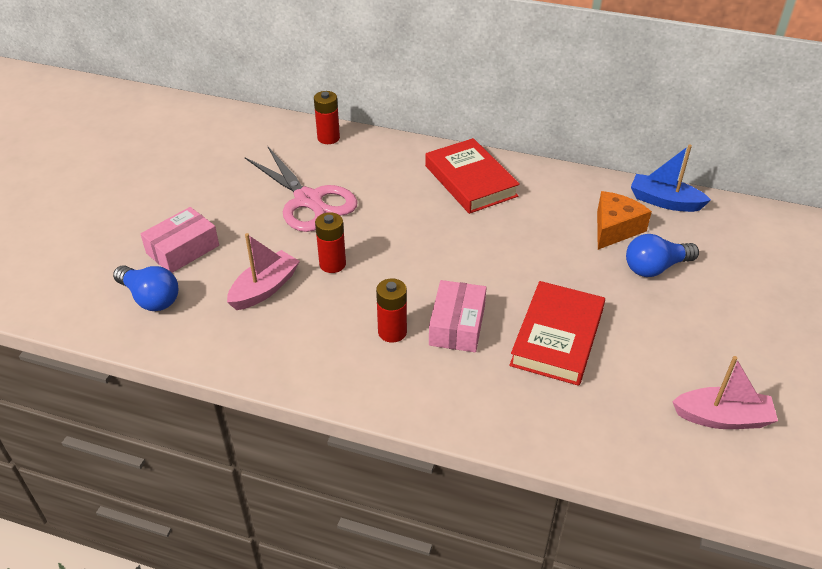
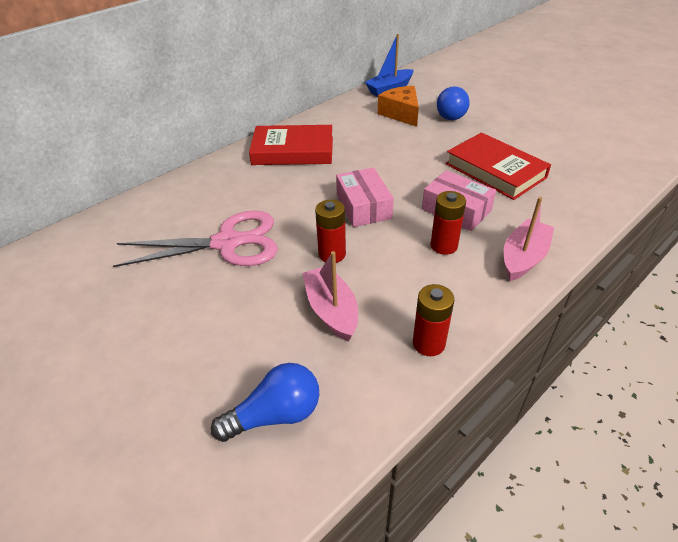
camera: 60 degrees left, 0 degrees up
(182, 249) = (214, 361): pink box -> pink box (363, 206)
(328, 138) = (149, 204): red battery -> red battery (428, 343)
(722, 418) = (596, 138): pink boat -> pink boat (523, 257)

